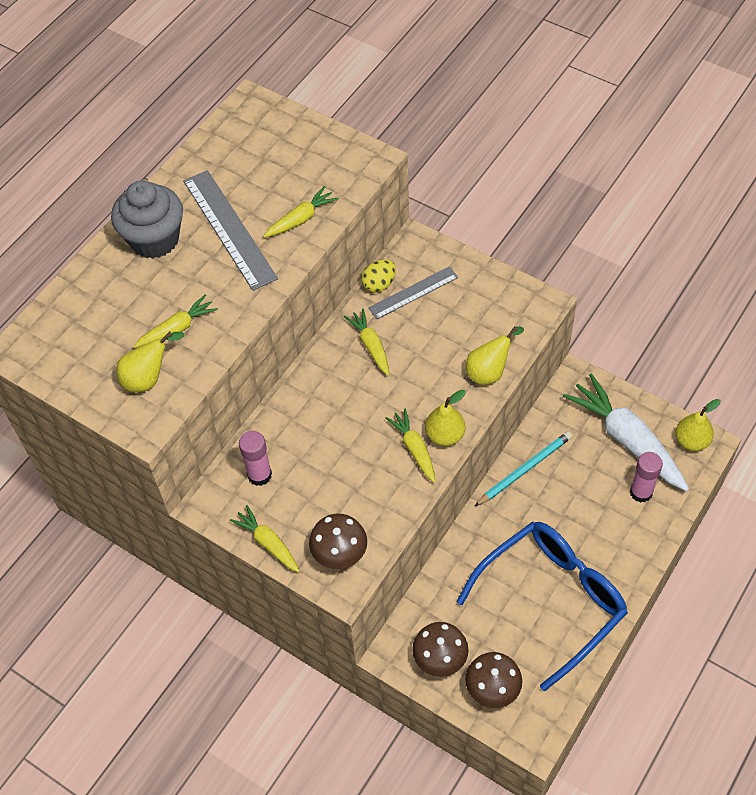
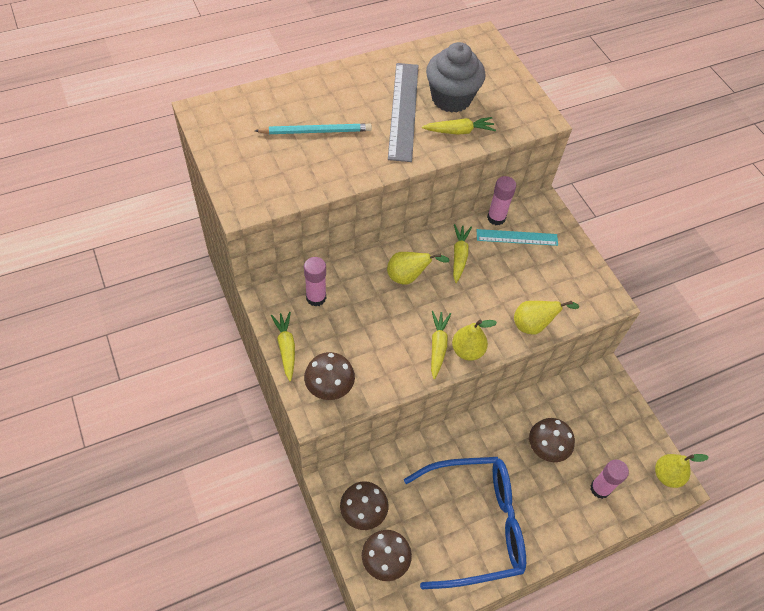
camera: 25 degrees right, 0 degrees up
(148, 378) = (270, 177): yellow pear -> yellow pear (408, 277)
(154, 239) = (347, 90): grey cupcake -> grey cupcake (451, 98)
(177, 329) = (316, 156): yellow carrot -> none
(379, 284) = (496, 218): yellow egg -> pink glue stick
(413, 292) = (517, 237): grey ruler -> turquoise ruler
(524, 469) = (522, 416): turquoise pencil -> turquoise pencil (316, 131)
(568, 485) = (546, 448): none -> brown mushroom
(627, 440) = (615, 443): white carrot -> none

